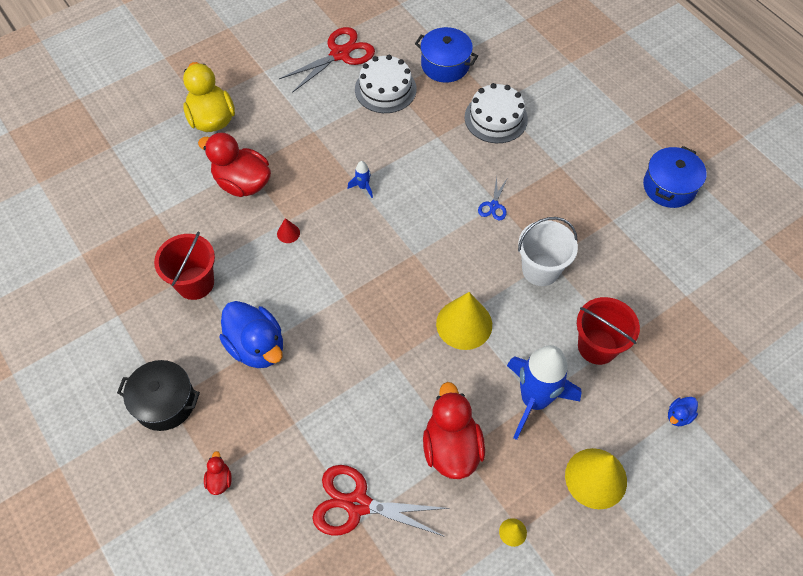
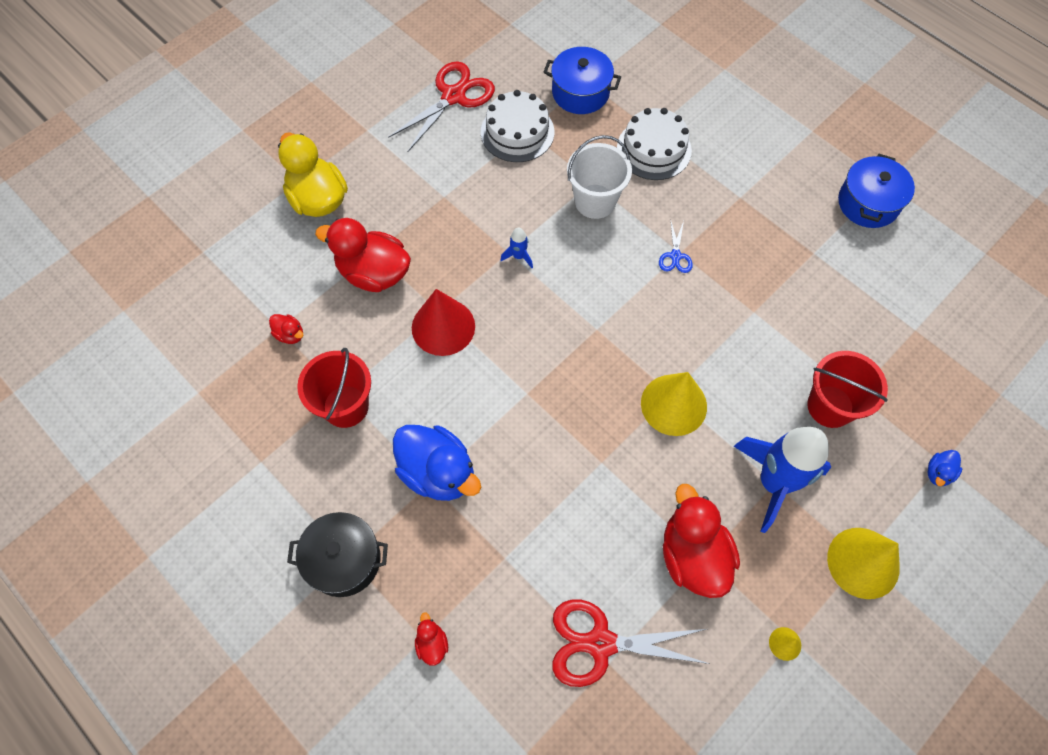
camera: 10 degrees left, 5 degrees up
(164, 220) = (290, 334): none -> red duck
(288, 233) = (443, 327): red cone -> red cone, size x2.30
(540, 269) = (746, 325): white bucket -> white bucket (595, 201)

